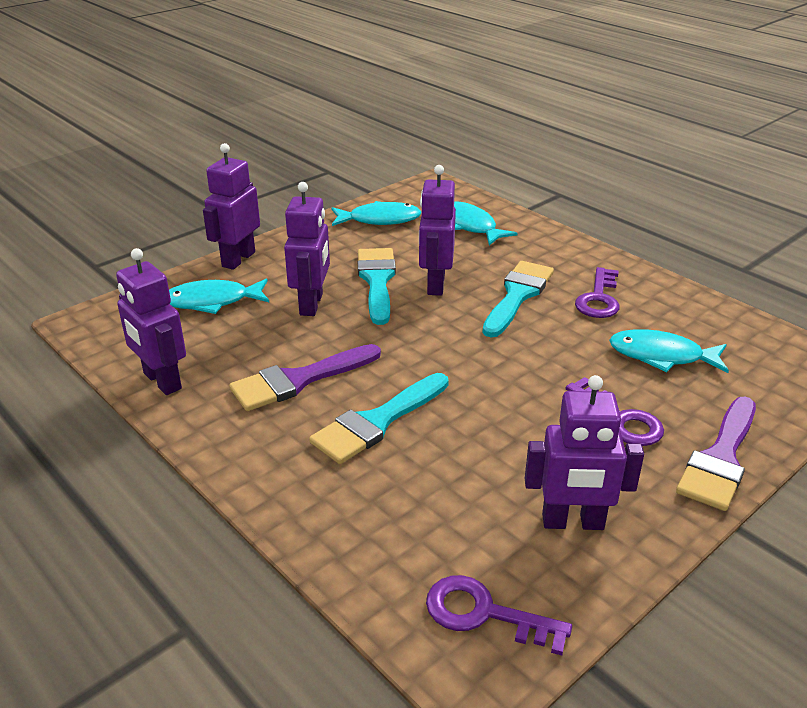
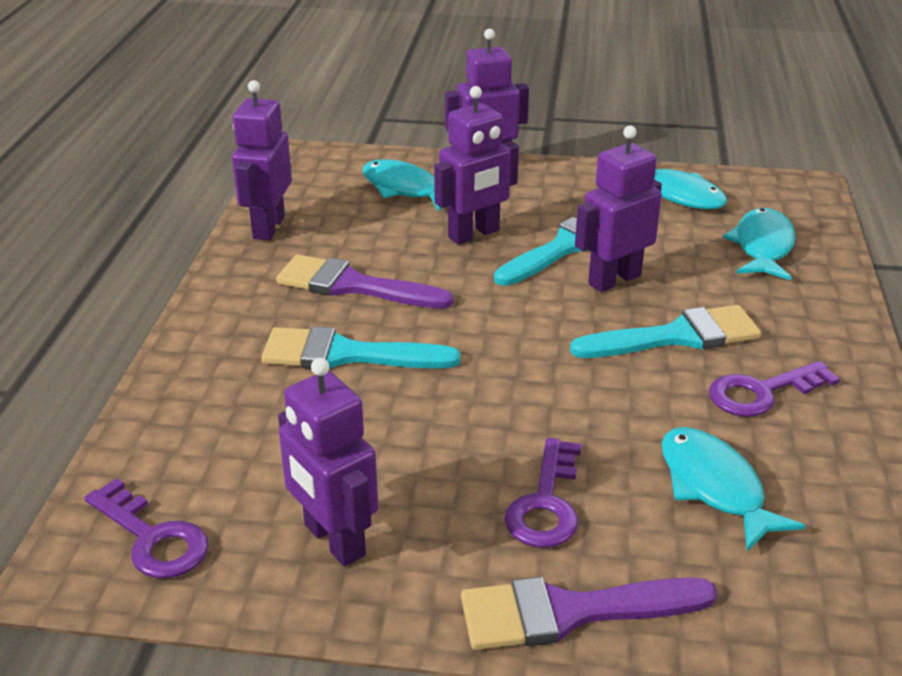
camera: 50 degrees right, 0 degrees up
(484, 614) = (152, 538): purple key -> purple key turned 150 degrees clockwise

